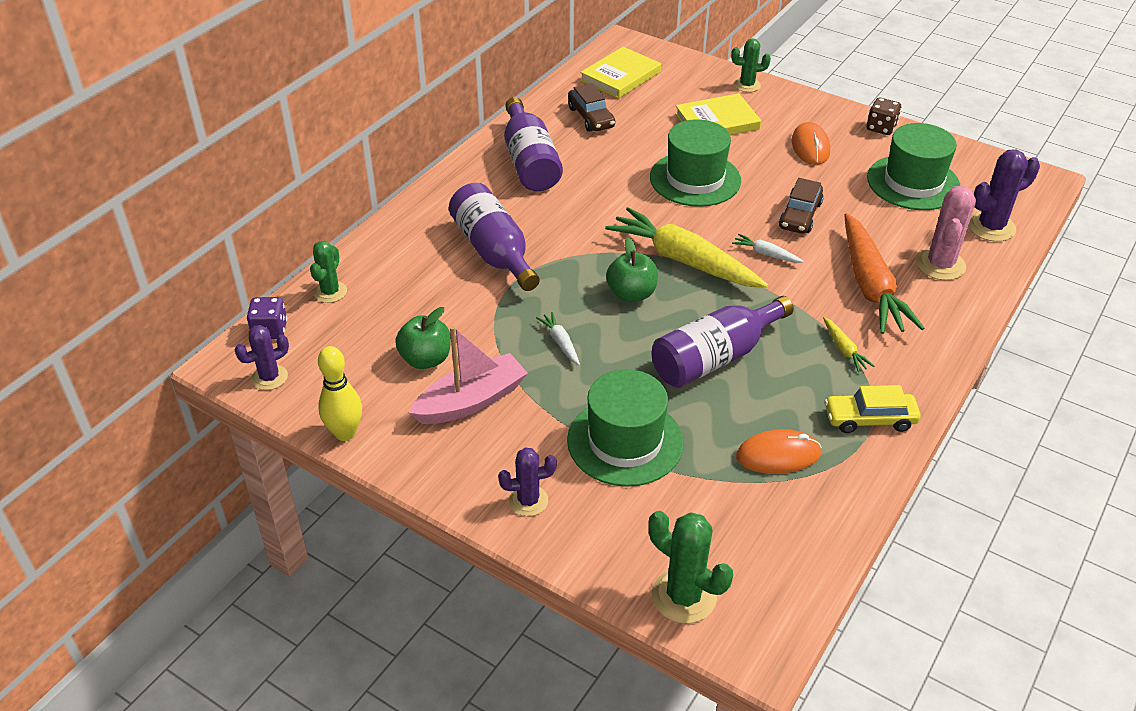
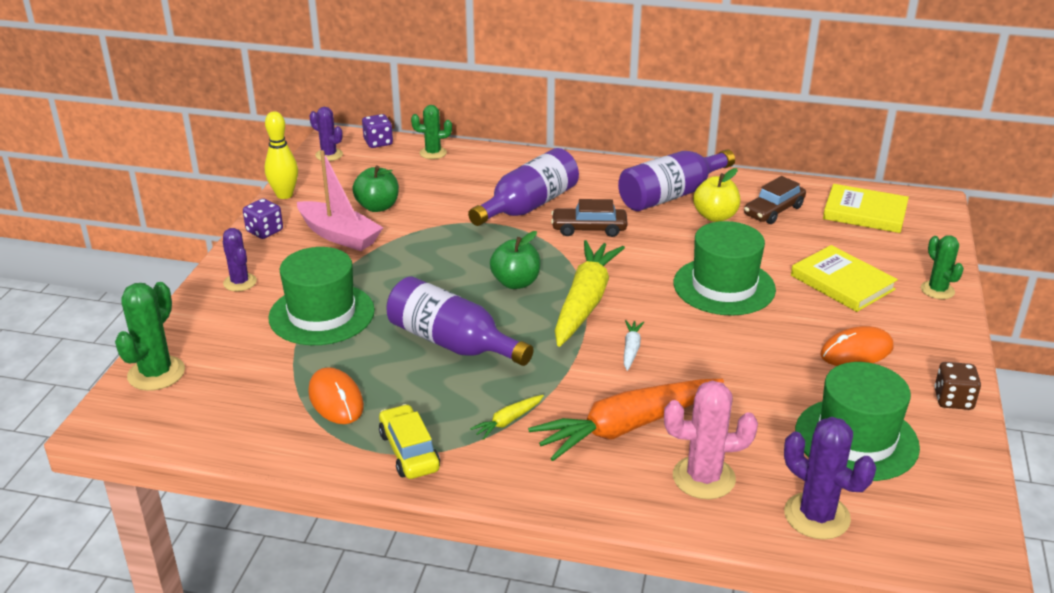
camera: 70 degrees right, 10 degrees down
(423, 463) = (264, 231): none -> purple dice
(560, 342) = (429, 260): white carrot -> none
(581, 149) = (715, 216): none -> yellow apple
(800, 215) = (716, 362): brown car -> brown car (589, 229)

